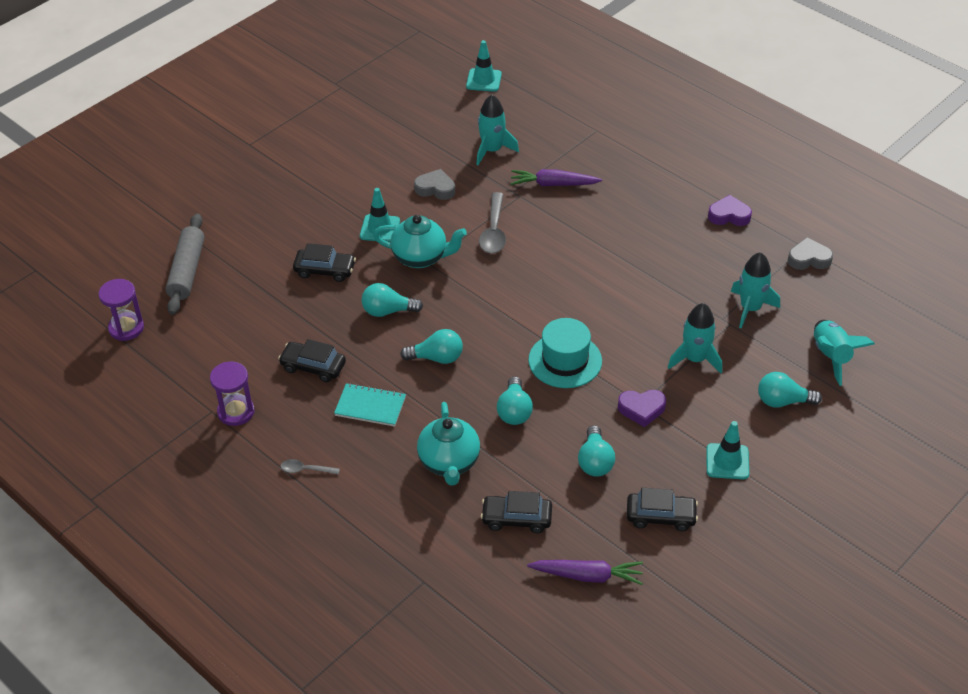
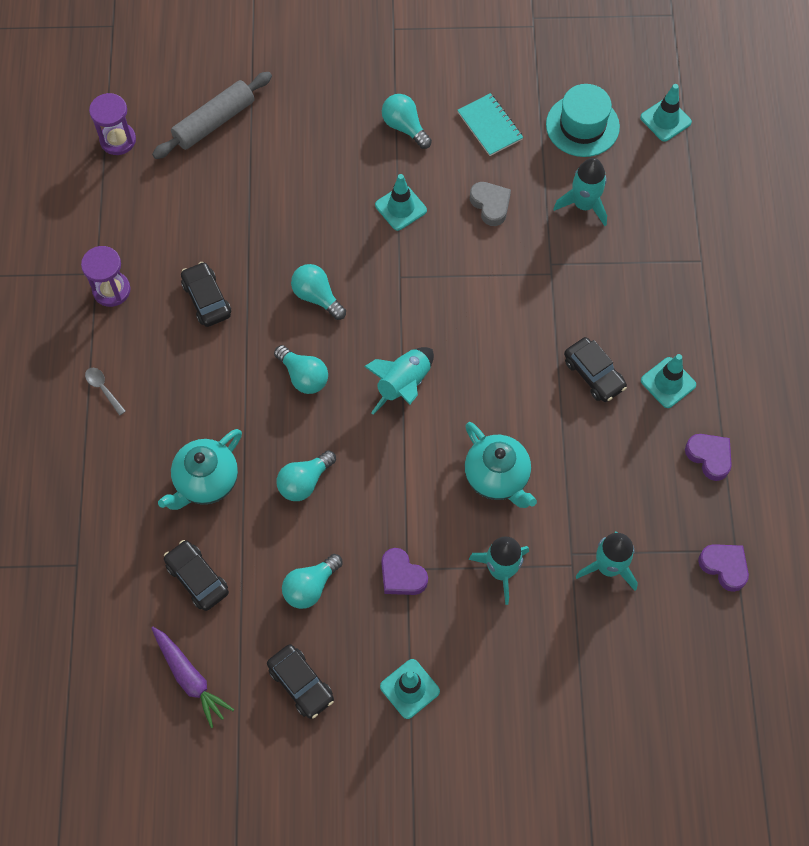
camera: 45 degrees right, 20 degrees up
(325, 270) = (314, 212): black car -> black car (594, 374)
(370, 406) = (207, 375): turquoise notebook -> turquoise notebook (489, 126)
(421, 257) = (400, 266): turquoise teapot -> turquoise teapot (497, 477)
(494, 231) = (488, 292): grey spoon -> none
(553, 184) = (594, 287): purple carrot -> none
(565, 360) = (397, 472): turquoise hat -> turquoise hat (582, 126)
(658, 198) = (668, 383): none -> turquoise traffic cone
(783, 401) = (523, 680): turquoise light bulb -> turquoise light bulb (404, 127)
(808, 259) = (724, 567): grey heart -> purple heart
(831, 357) = (618, 679): turquoise rocket -> turquoise rocket (403, 385)

